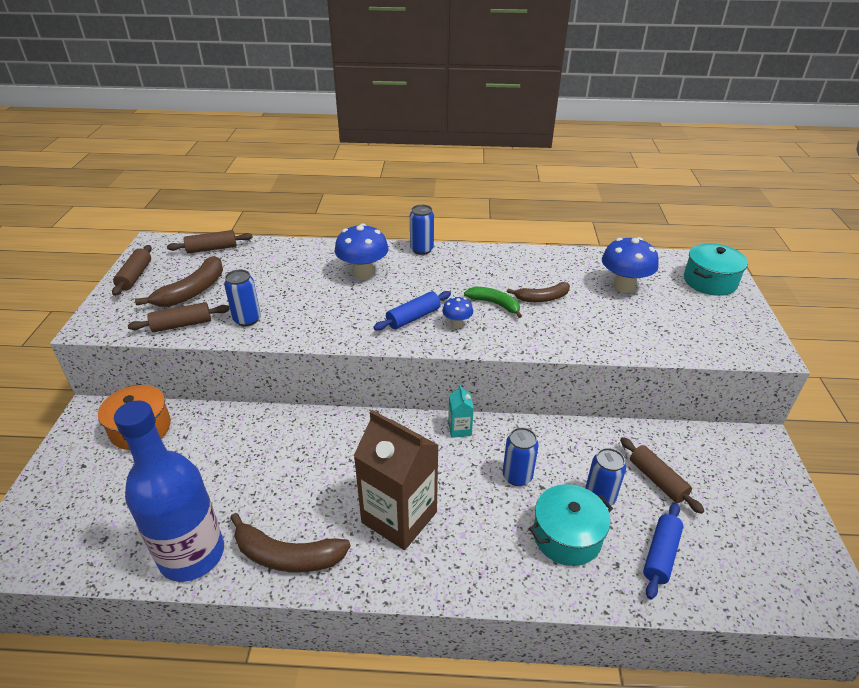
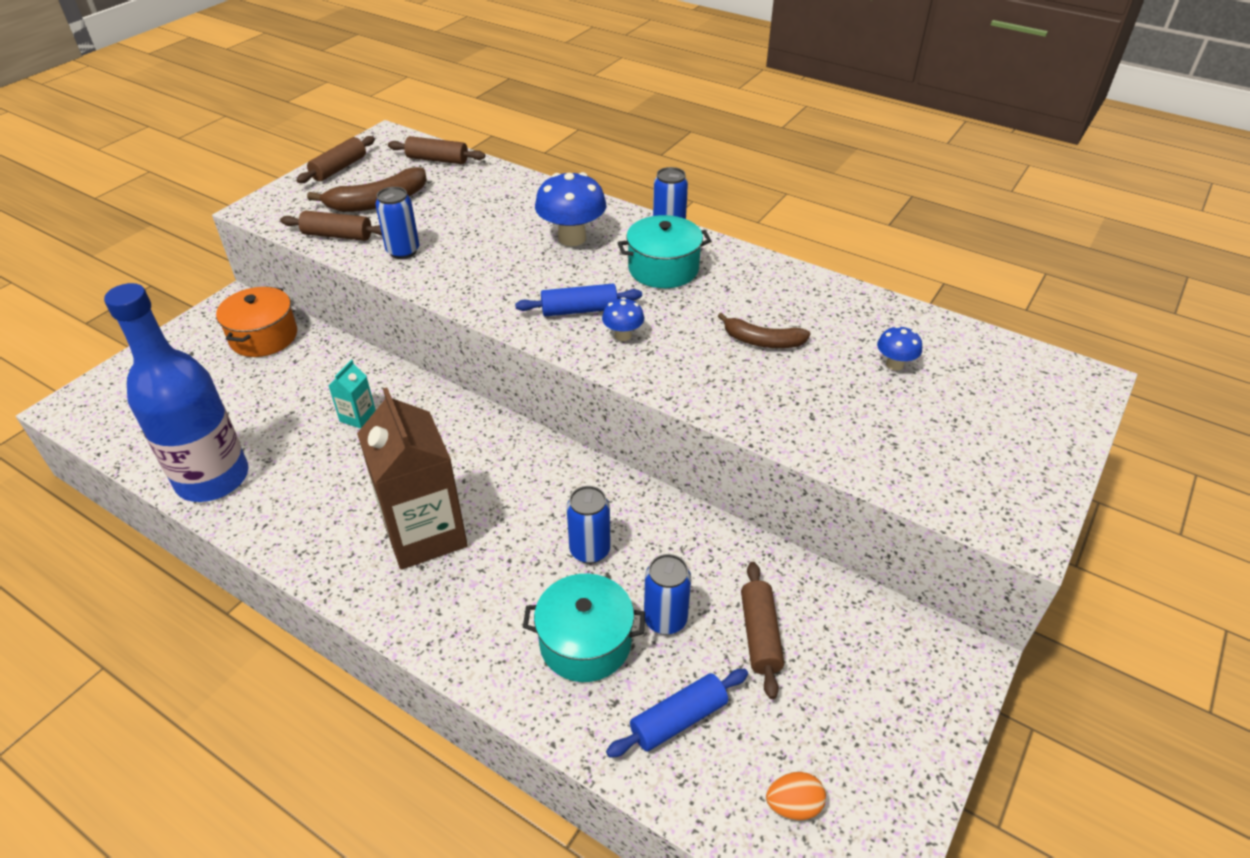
camera: 30 degrees right, 5 degrees up
(287, 556) = (290, 520): brown banana -> none
(459, 429) = (572, 469): turquoise carton -> turquoise carton (358, 417)
(495, 304) = (693, 328): green banana -> none
(623, 286) = (894, 364): blue mushroom -> blue mushroom, size x0.53
(710, 281) = (1039, 402): turquoise pot -> turquoise pot (663, 269)
(761, 570) = (793, 805): none -> orange egg

